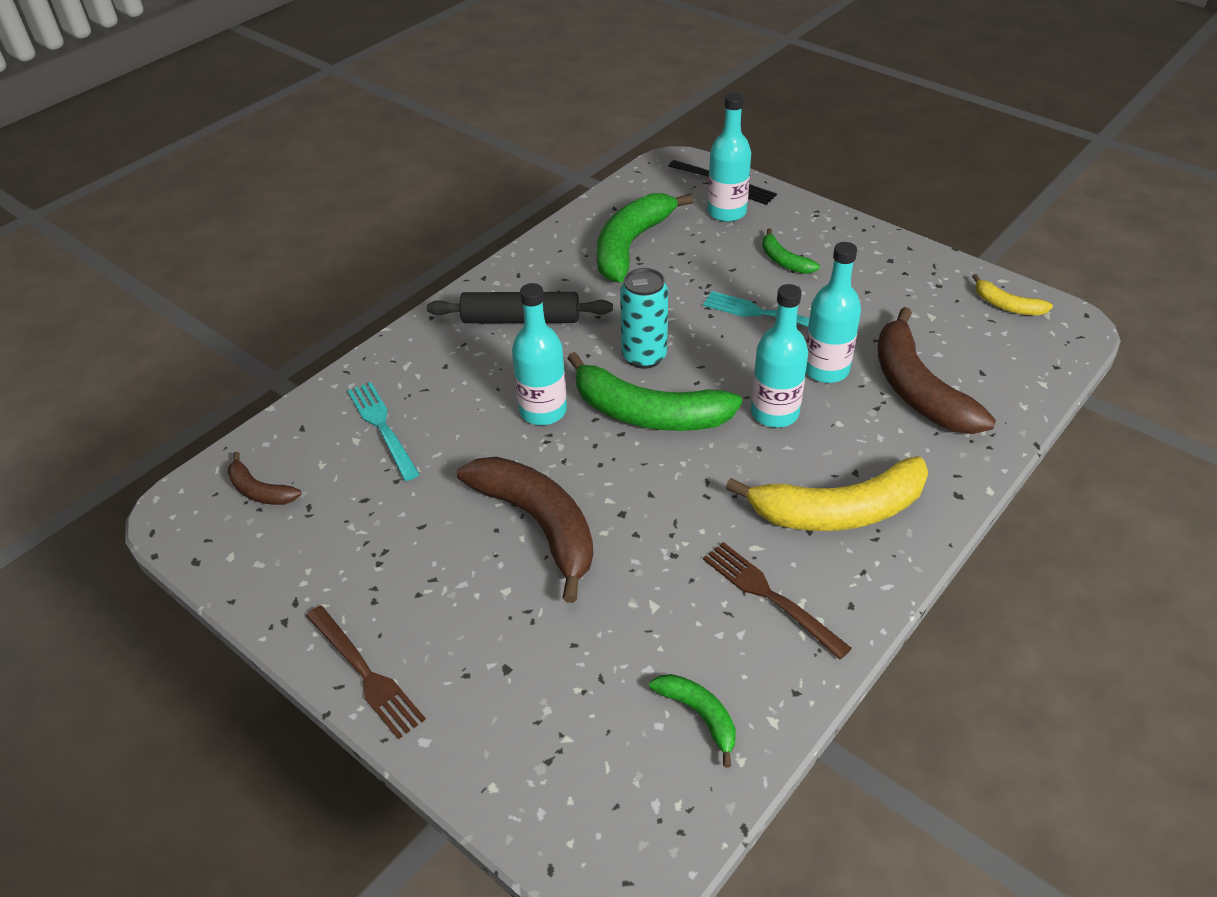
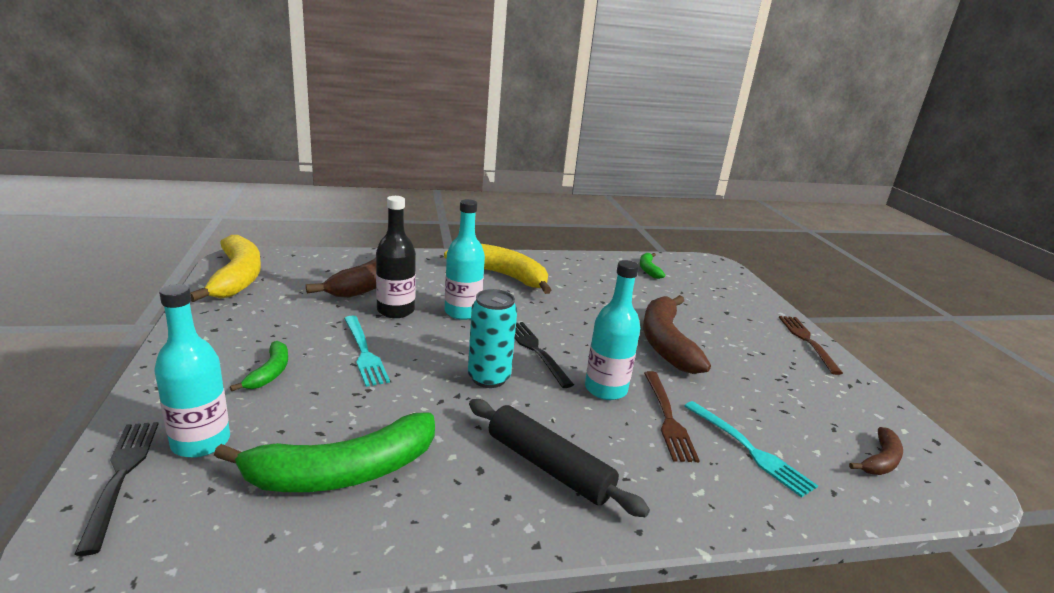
camera: 145 degrees left, 20 degrees down
(259, 490) = (880, 460): brown banana -> brown banana turned 60 degrees clockwise
(381, 426) = (750, 450): turquoise fork -> turquoise fork turned 45 degrees counterclockwise
(648, 413) = (535, 350): green banana -> black fork
(768, 595) = (576, 275): brown fork -> brown fork (668, 419)
(825, 369) = (395, 310): turquoise bottle -> black bottle
(1006, 305) = (237, 277): yellow banana -> yellow banana, size x2.02

